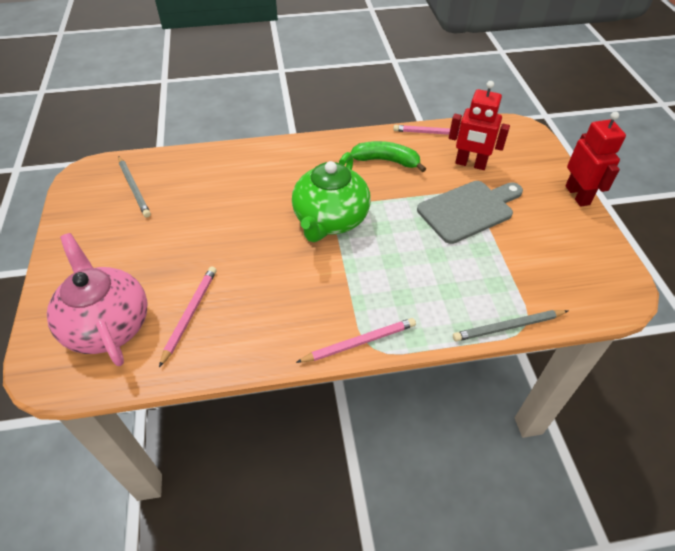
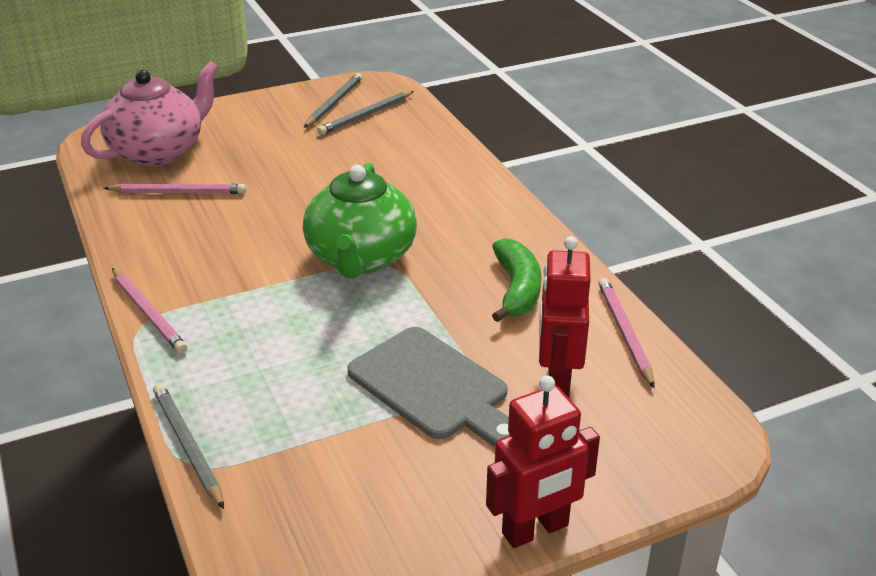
camera: 75 degrees right, 15 degrees down
(100, 202) = (334, 103): none -> grey pencil
(330, 220) = (361, 258): green teapot -> green teapot turned 90 degrees counterclockwise

